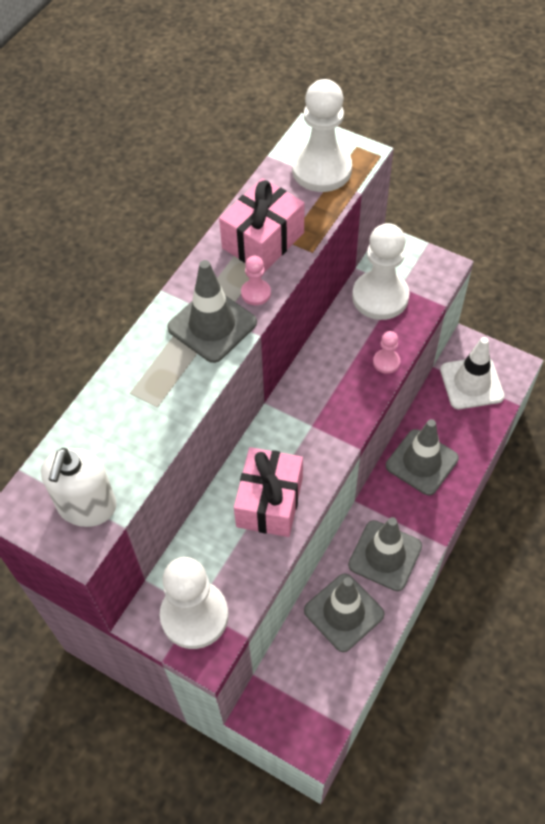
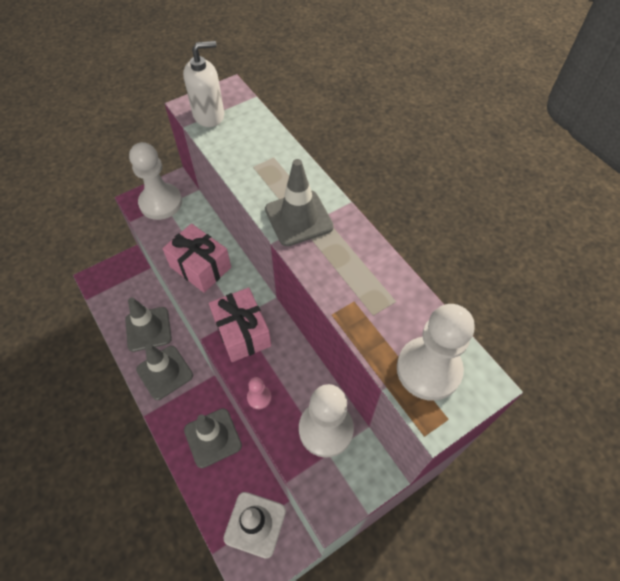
camera: 115 degrees right, 0 degrees up
(87, 506) = (209, 115): white soap dispenser -> white soap dispenser turned 120 degrees clockwise
(256, 293) = (311, 256): pink pawn -> none
(263, 240) = (364, 284): pink gift -> pink gift (242, 332)

